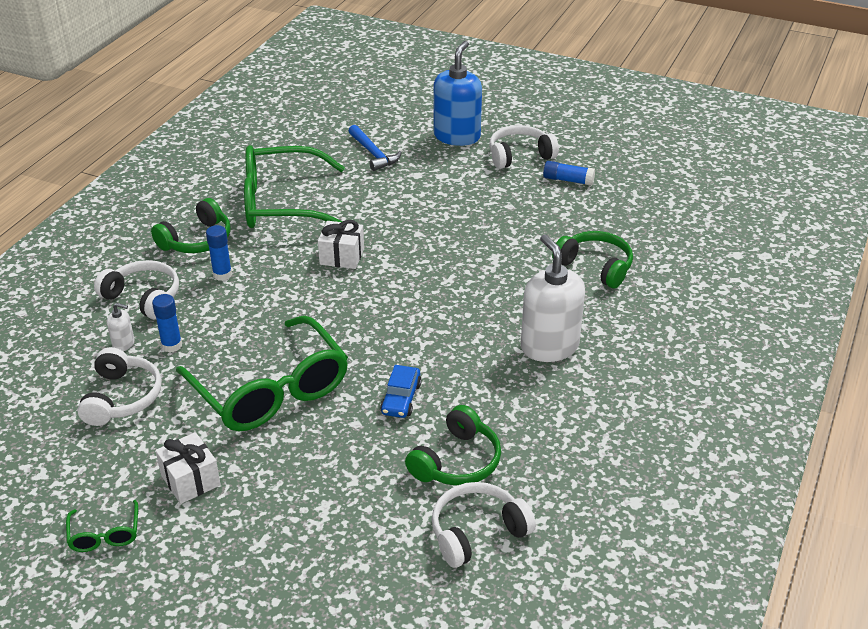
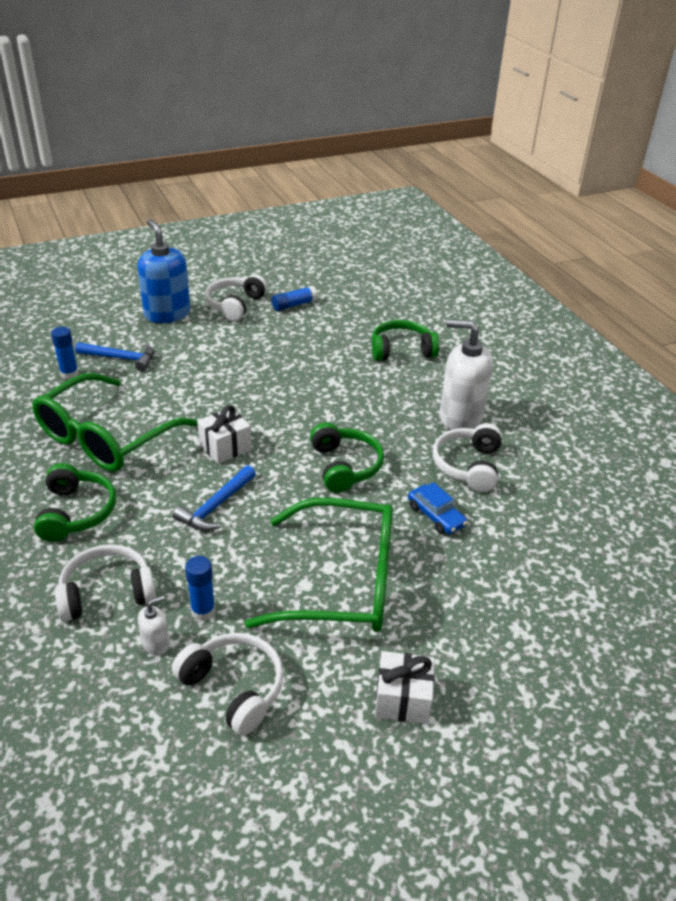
camera: 50 degrees left, 0 degrees up
(105, 535) = (416, 807): green glasses -> none
(222, 275) = (149, 524): blue glue stick -> blue glue stick (69, 374)
(275, 290) = (216, 506): none -> blue hammer
(457, 461) = (535, 529): green headphones -> green headphones (345, 466)
(477, 532) = (620, 563): white headphones -> white headphones (468, 466)

